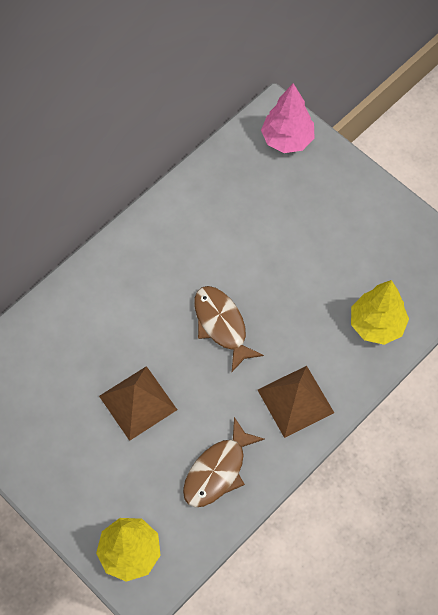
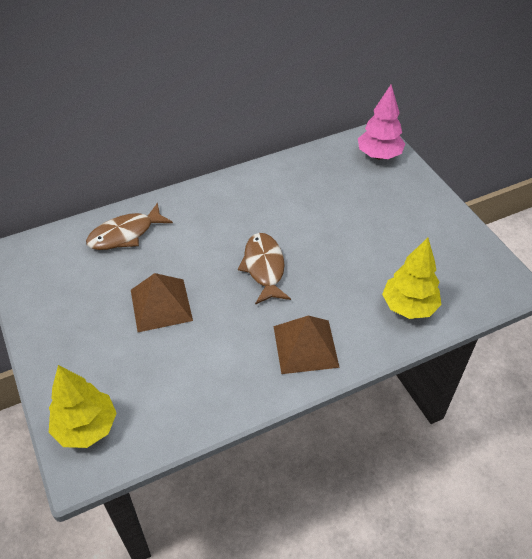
camera: 20 degrees right, 15 degrees down
(218, 471) = (205, 382): brown fish -> brown fish (125, 234)

